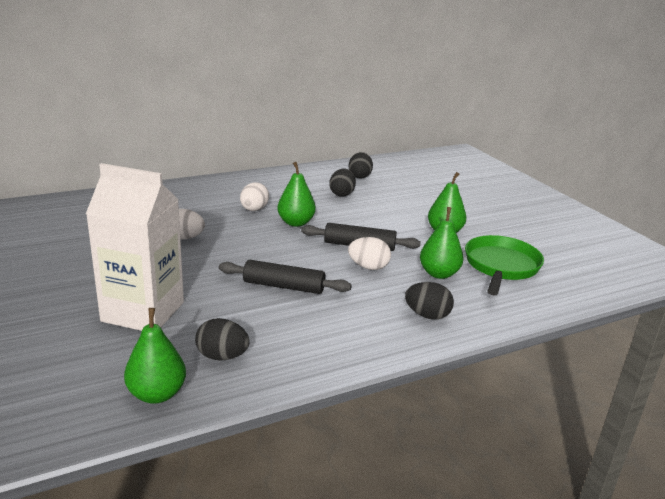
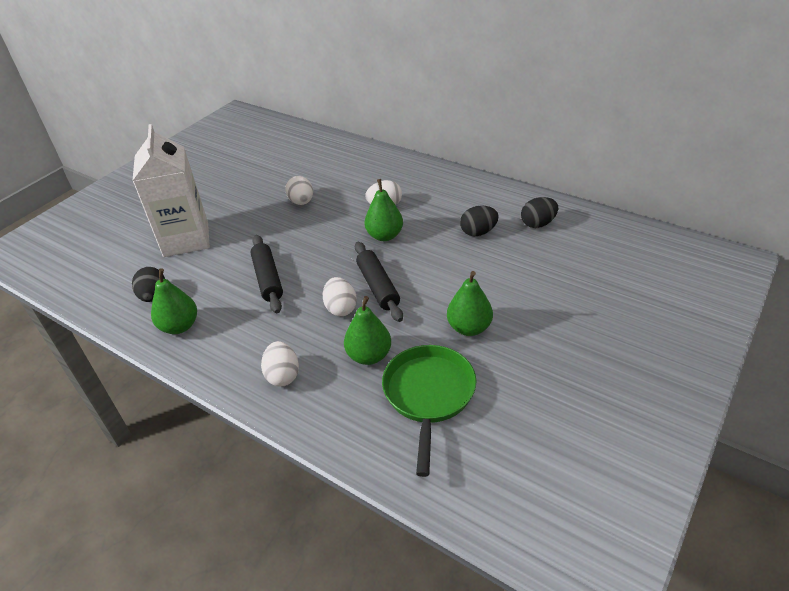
camera: 65 degrees right, 15 degrees up
(157, 394) = (99, 291): green pear -> green pear (180, 326)
(427, 315) = (283, 375): black egg -> white egg
(501, 266) = (428, 395): green pan -> green pan turned 75 degrees counterclockwise

